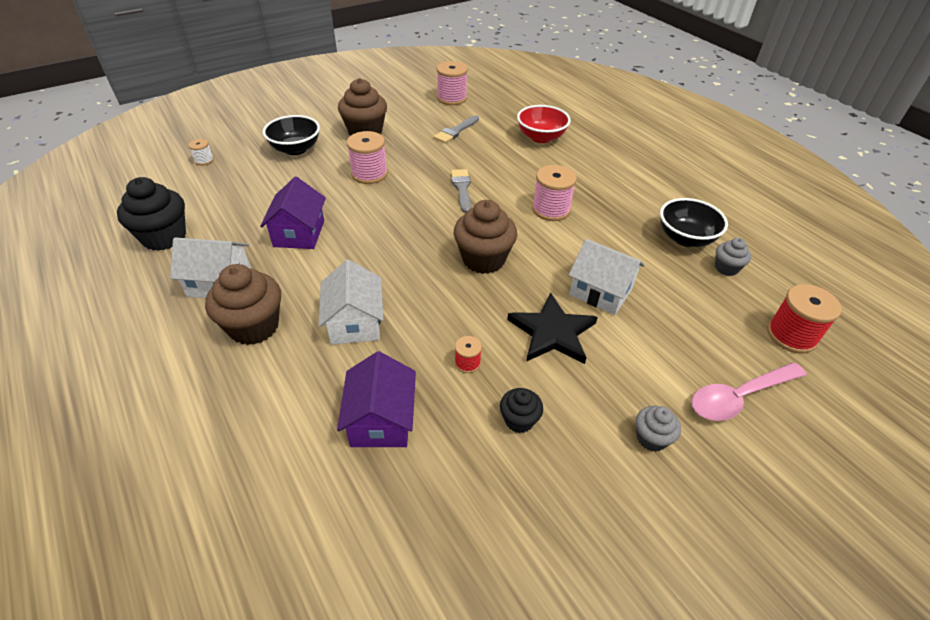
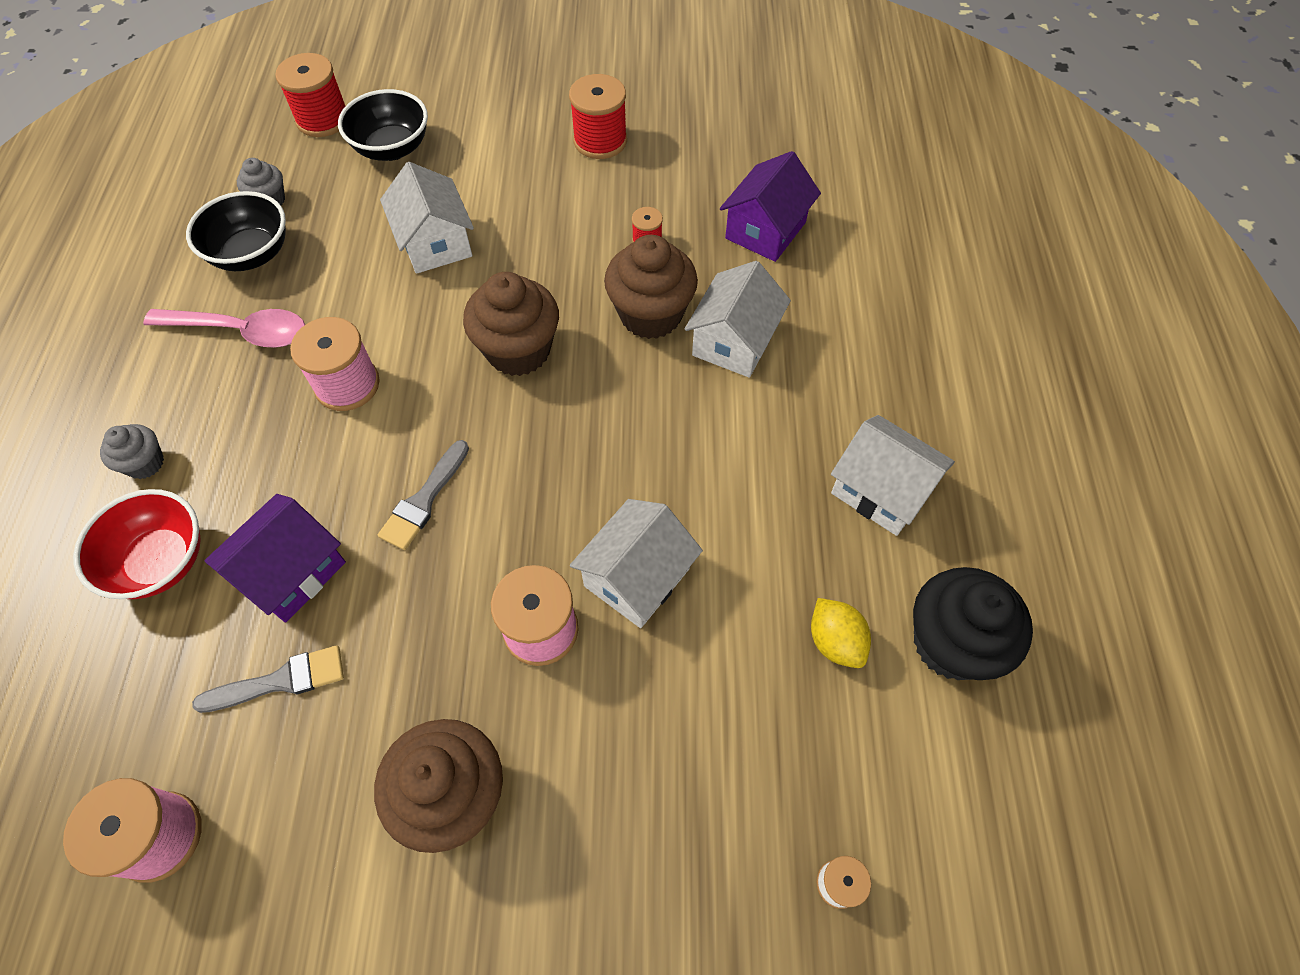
camera: 145 degrees left, 15 degrees up
(227, 217) = (835, 641): none -> yellow lemon
(254, 326) = (854, 395): brown cupcake -> brown cupcake (650, 315)
(295, 149) = (631, 811): black bowl -> black bowl (392, 148)
(299, 233) = (734, 533): purple house -> purple house (292, 571)
(339, 202) = (637, 577): none -> white house
(519, 420) = (644, 175): black cupcake -> none
(552, 332) = (535, 228): black star -> none
(585, 434) = (600, 141): none -> red spool
(651, 438) = (551, 115): grey cupcake -> grey cupcake (145, 463)
(739, 397) = (443, 105): pink spoon -> pink spoon (240, 331)

